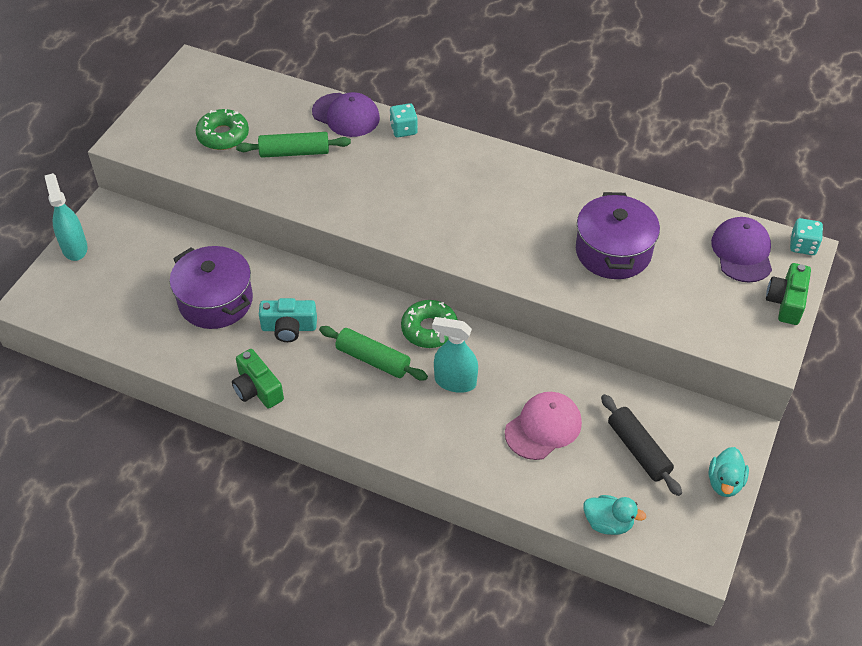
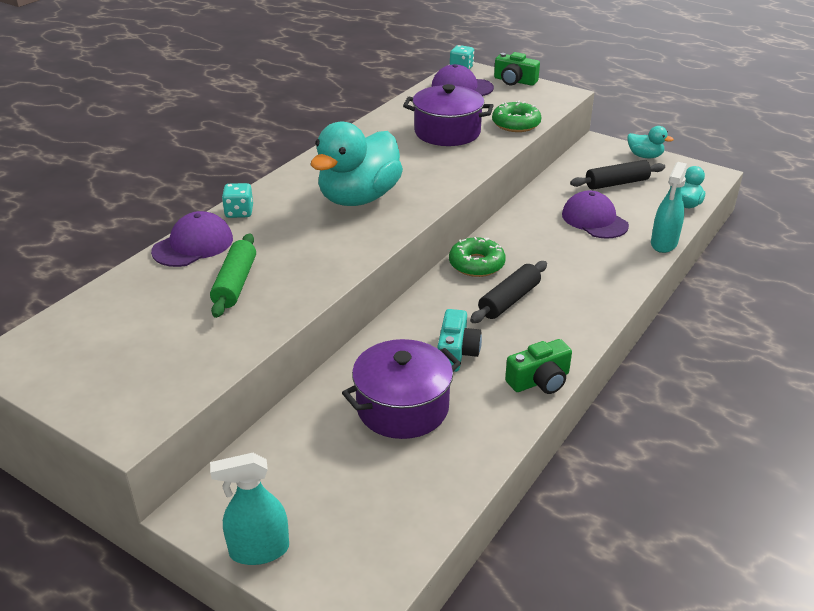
camera: 80 degrees left, 15 degrees down
(223, 135) = (172, 336): green donut -> green donut (516, 124)
(373, 359) = (509, 300): green rolling pin -> black rolling pin
(448, 203) = (359, 198): none -> turquoise duck
(455, 381) = (541, 257): turquoise spray bottle -> turquoise spray bottle (664, 243)
(543, 427) = (594, 220): pink cap -> purple cap

